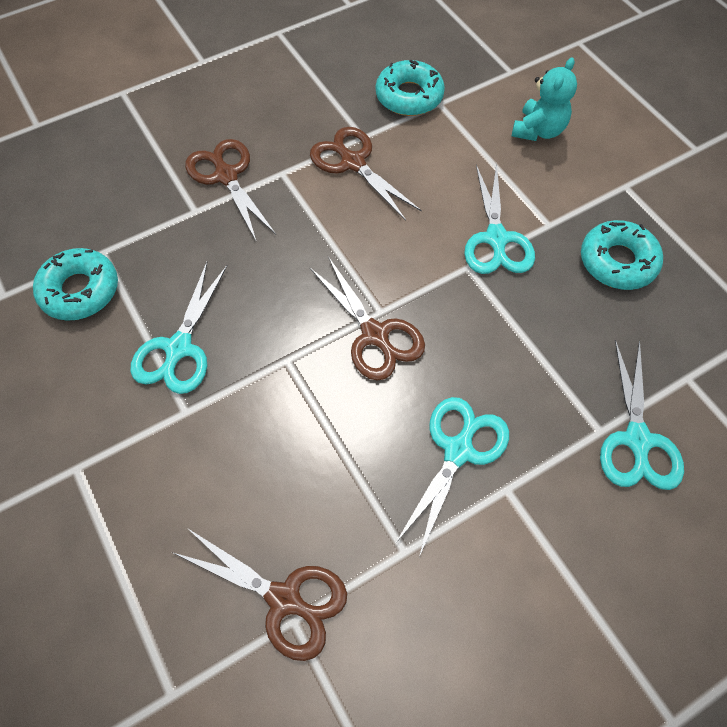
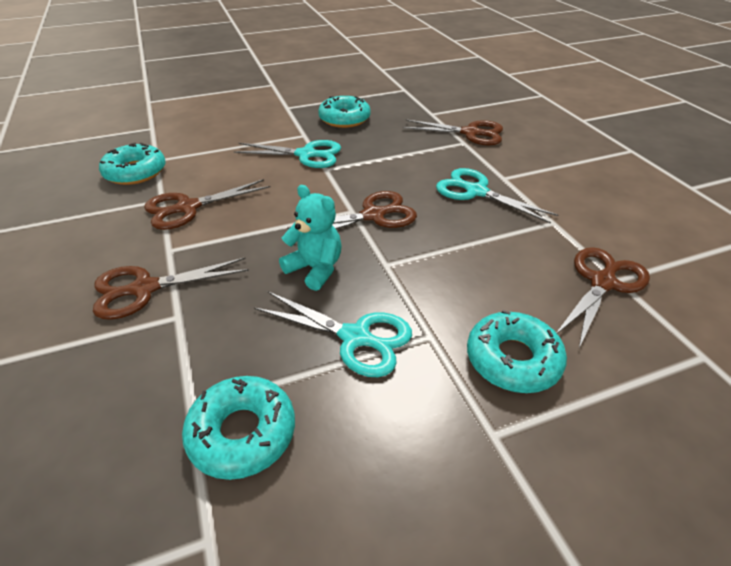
camera: 80 degrees left, 20 degrees down
(158, 487) = (513, 359): none -> turquoise donut
(538, 130) = (218, 126): turquoise teddy bear -> turquoise teddy bear (315, 269)
(637, 440) = (470, 133): turquoise scissors -> brown scissors

